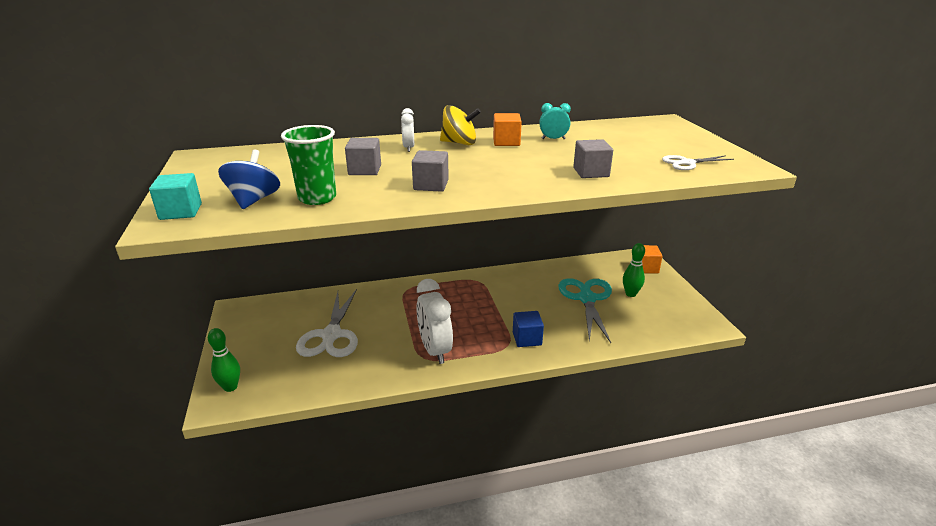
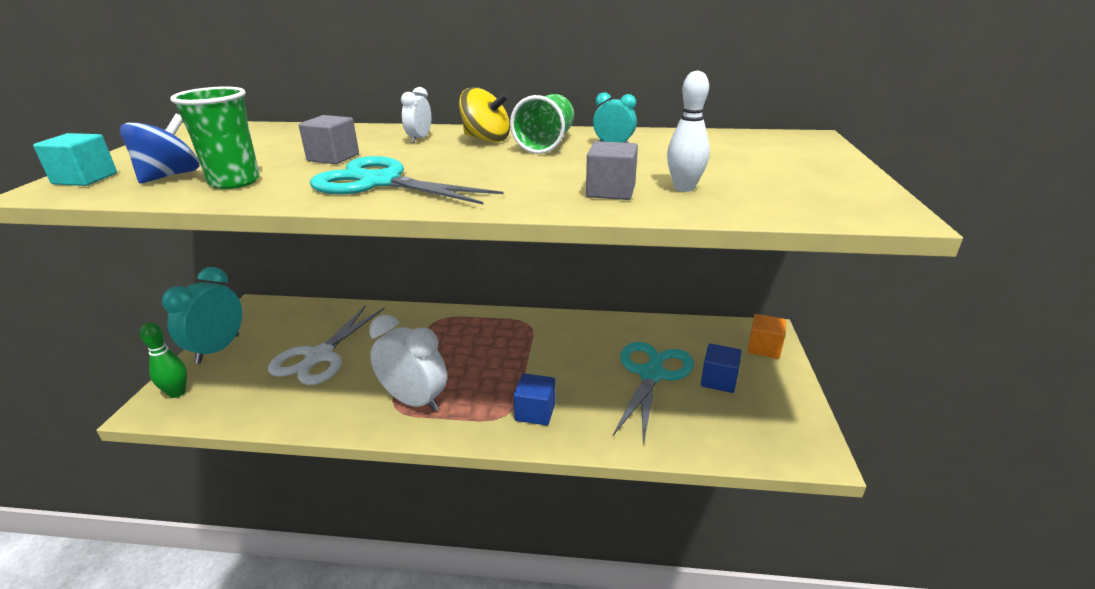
camera: 20 degrees right, 0 degrees up
(235, 347) = (218, 349): none -> turquoise clock
(431, 185) = (380, 182): grey cube -> turquoise scissors
(435, 350) = (414, 401): white clock -> white clock turned 120 degrees clockwise
(506, 142) = (546, 143): orange cube -> green cup
(630, 294) = (718, 380): green bowling pin -> blue cube
(631, 165) = (684, 188): none -> white bowling pin
(687, 163) = (778, 195): white scissors -> none

